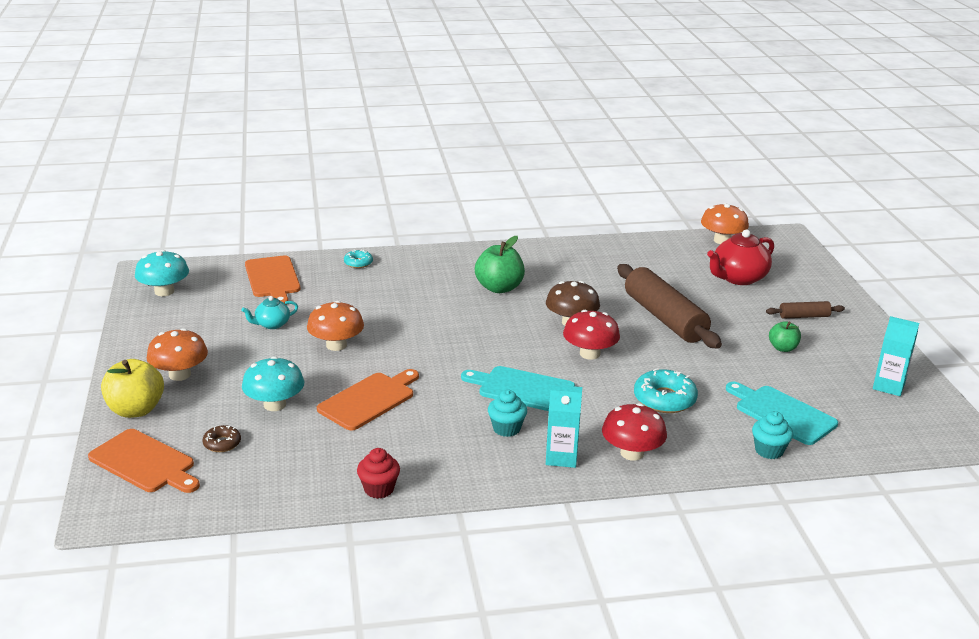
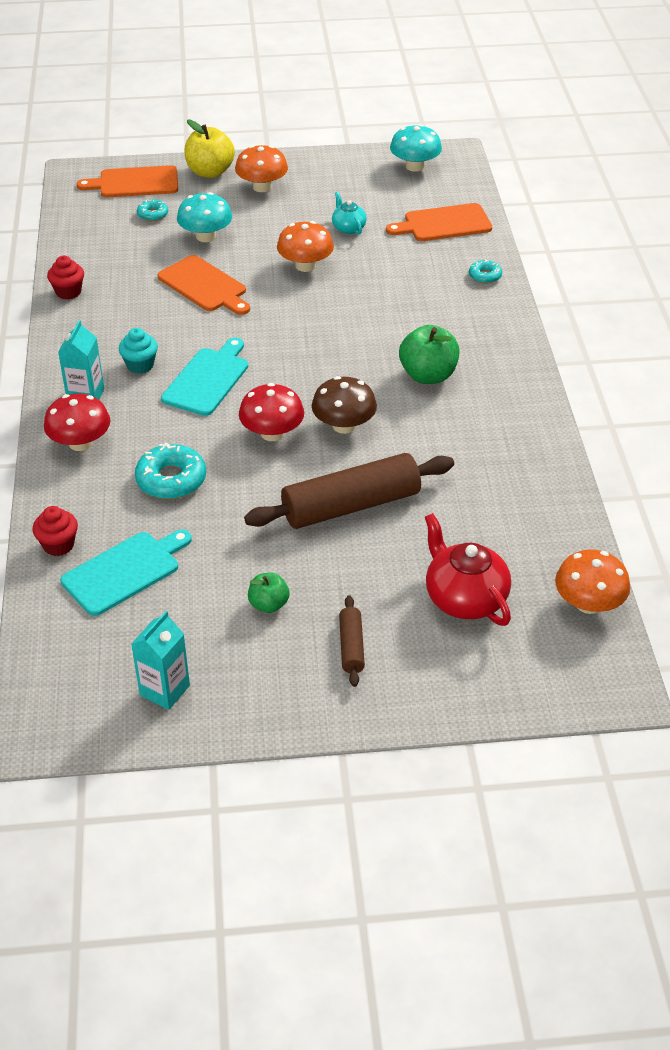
camera: 95 degrees right, 15 degrees up
(144, 463) = (135, 183): orange cutting board -> orange cutting board turned 45 degrees clockwise
(222, 443) = (153, 214): brown donut -> turquoise donut
(769, 451) = (58, 545): turquoise cupcake -> red cupcake

